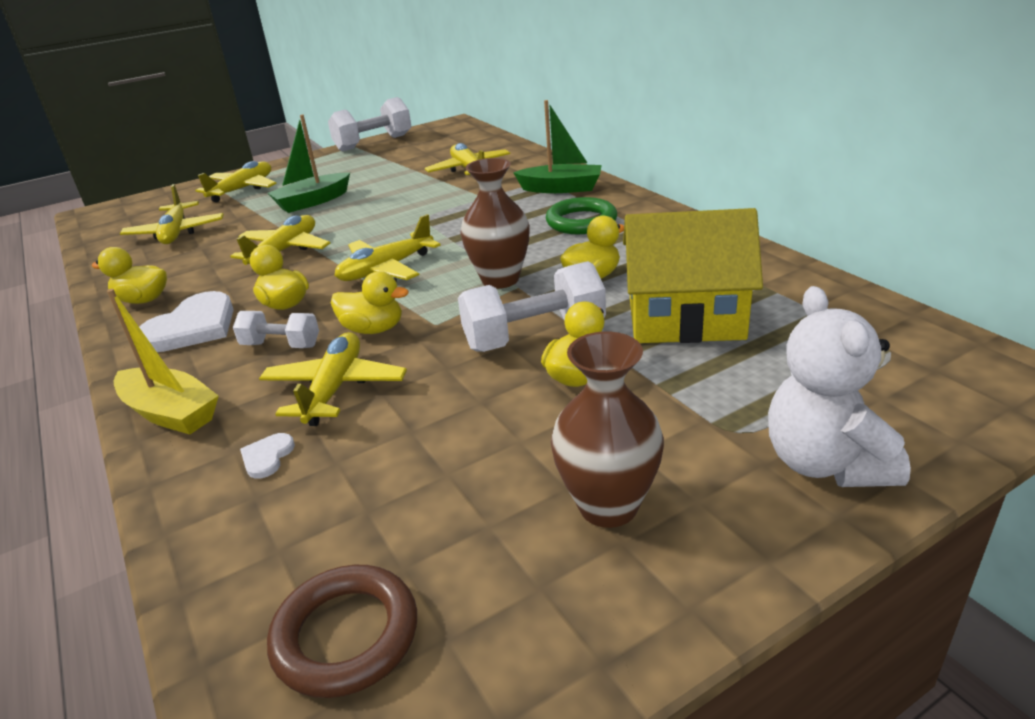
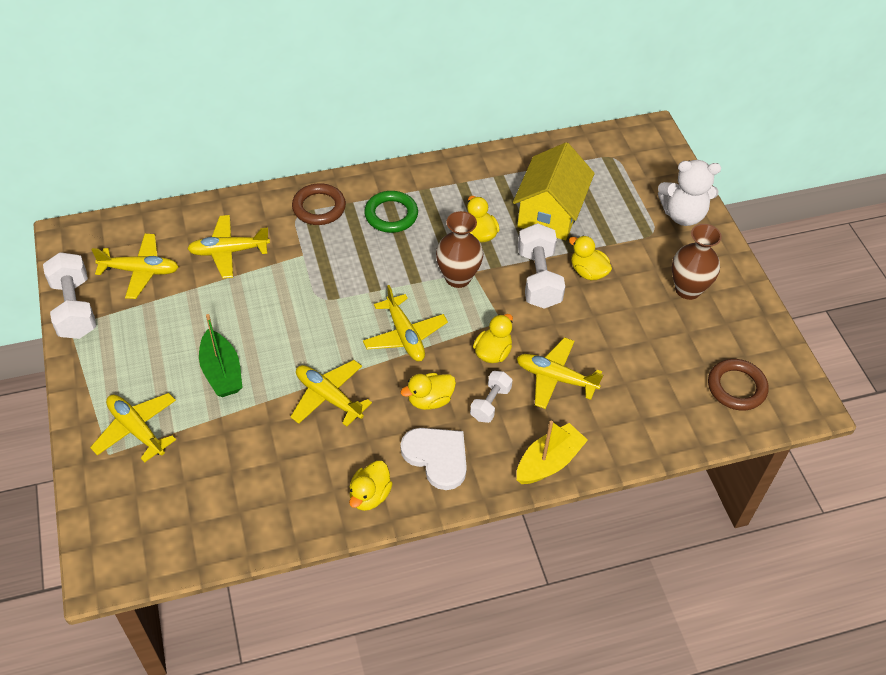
camera: 80 degrees left, 20 degrees up
(176, 233) = (226, 483): yellow plane -> yellow plane (140, 271)
(267, 457) = (610, 412): white heart -> none
(561, 188) = (319, 207): green boat -> brown ring

